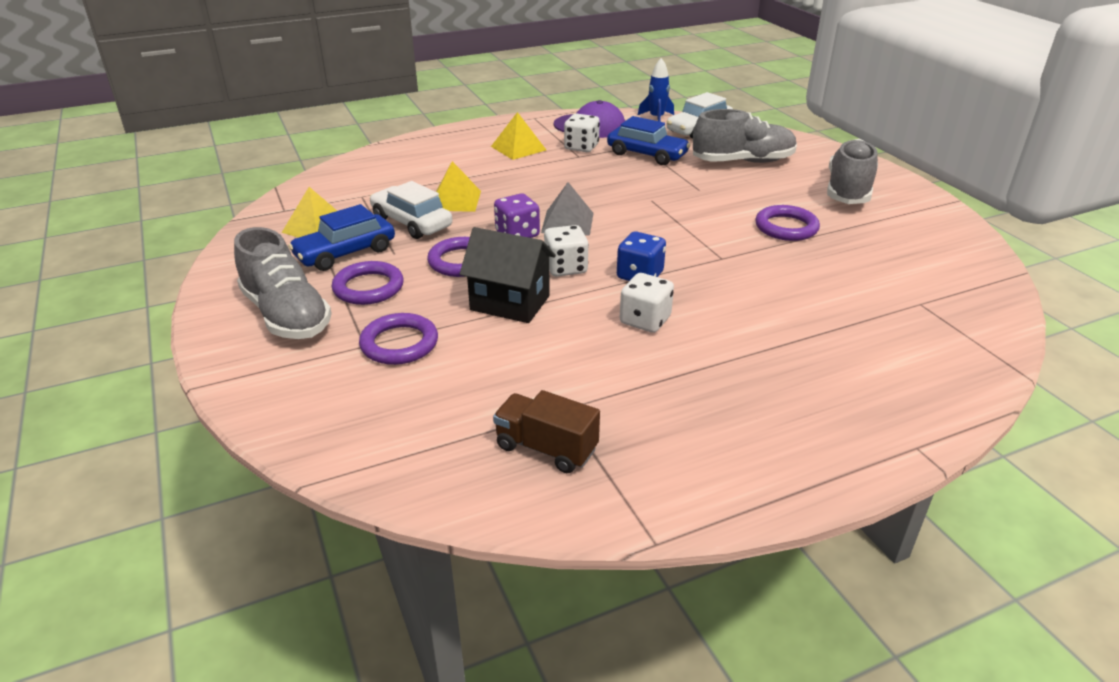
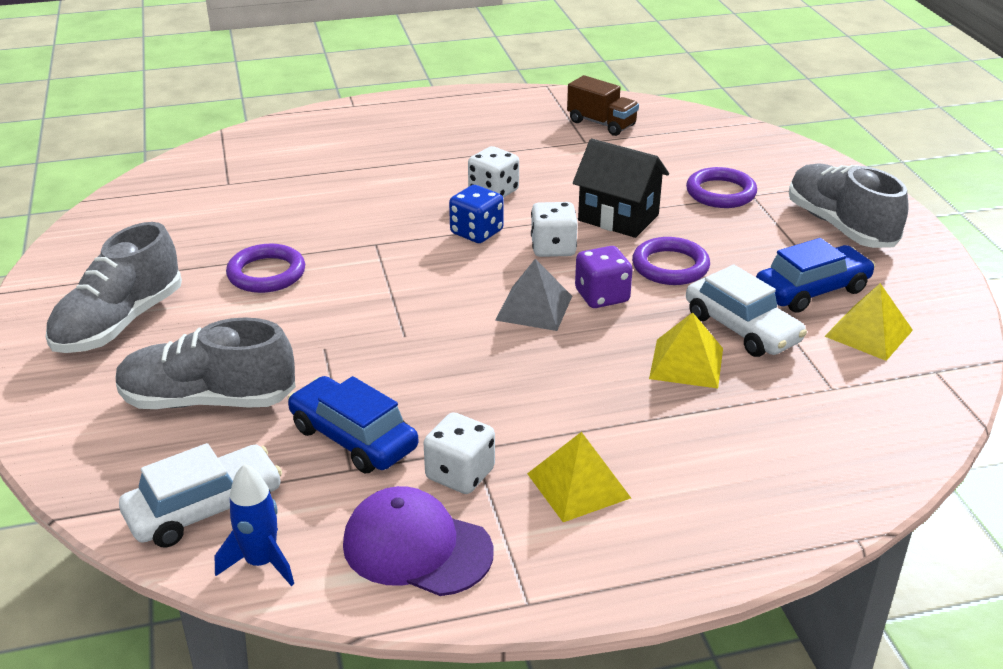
camera: 170 degrees left, 0 degrees up
(368, 287) = (768, 246): purple ring -> none

